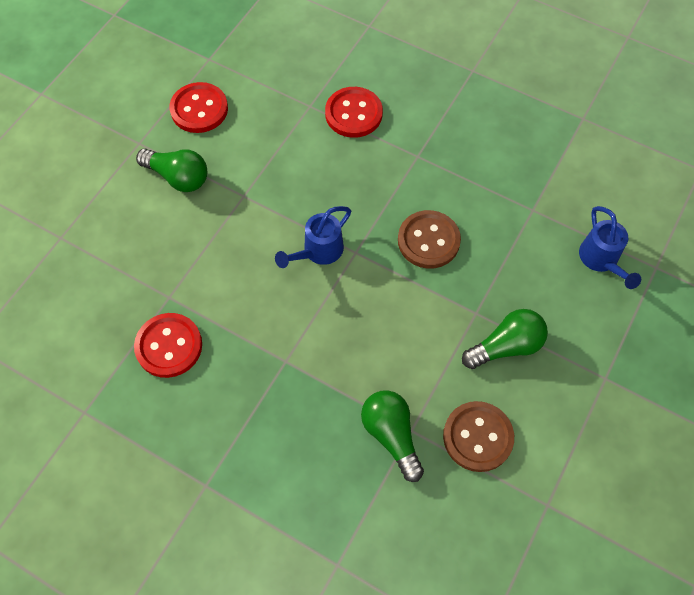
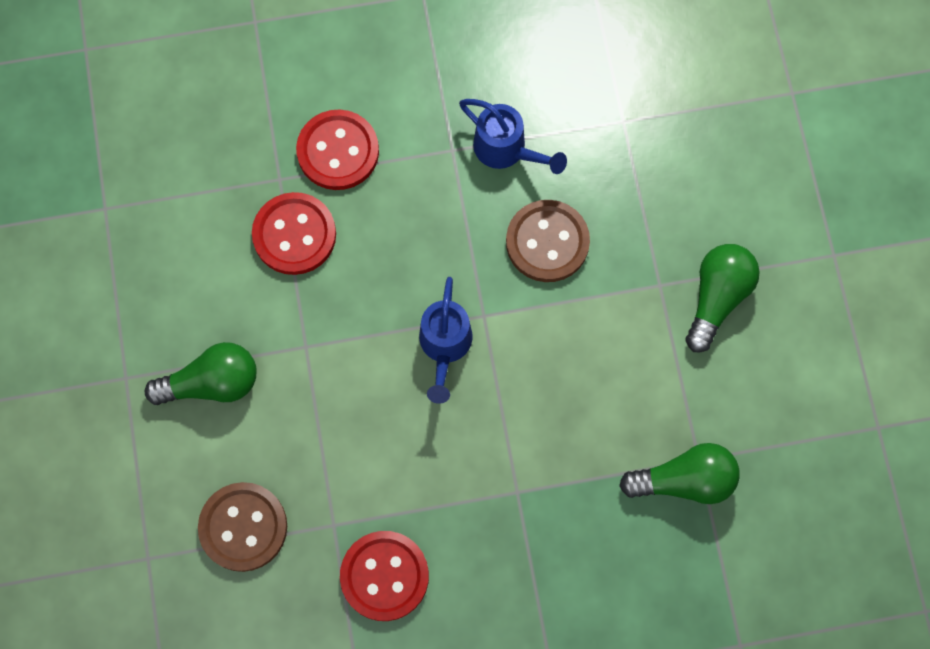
camera: 40 degrees left, 10 degrees up
(199, 109) = (156, 282): red button -> red button (294, 235)
(391, 435) = (684, 480): green light bulb -> green light bulb turned 150 degrees clockwise
(477, 437) = (765, 414): brown button -> brown button (243, 527)
(601, 260) = (734, 127): blue watering can -> blue watering can (506, 150)

